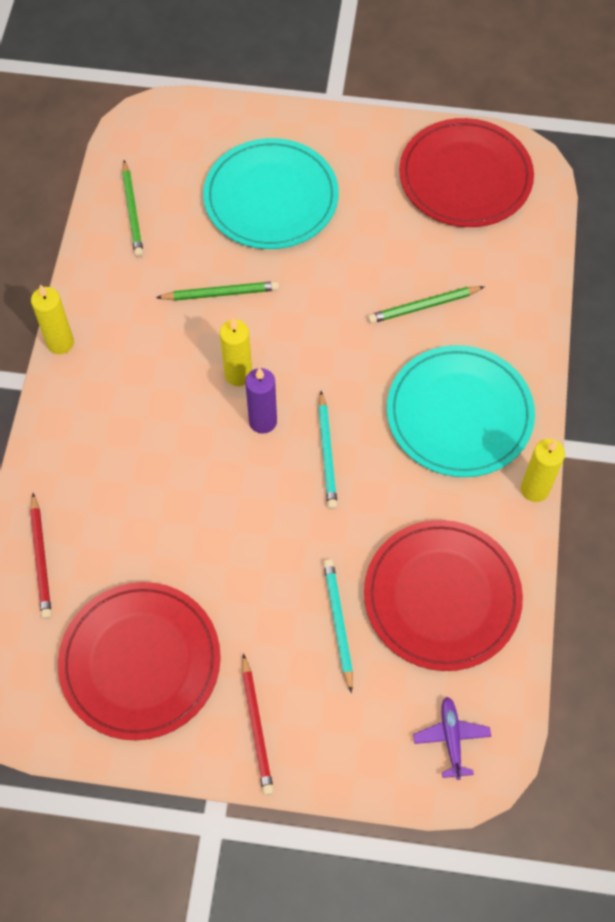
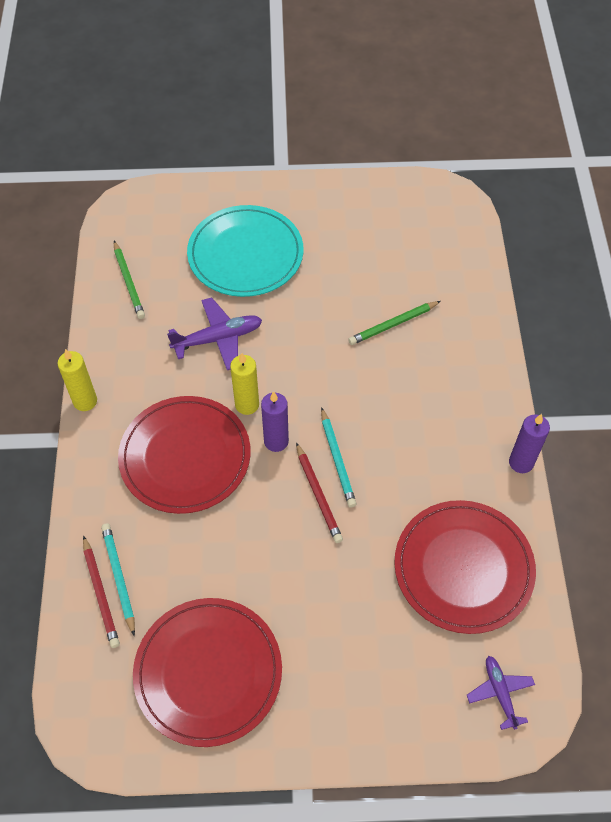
camera: 10 degrees left, 5 degrees down
(221, 293) = (218, 339): green pencil -> purple plane
(256, 727) = (325, 713): red pencil -> red pencil (318, 495)
(338, 623) = (378, 606): turquoise pencil -> turquoise pencil (119, 577)
(459, 414) = (443, 409): turquoise plate -> none
(465, 177) = (404, 215): red plate -> red plate (185, 456)
(534, 489) = (521, 462): yellow candle -> purple candle

